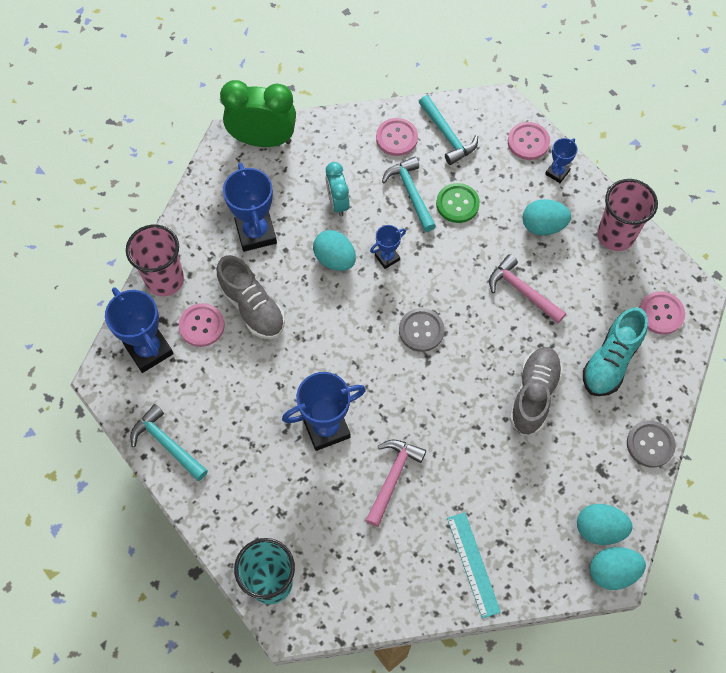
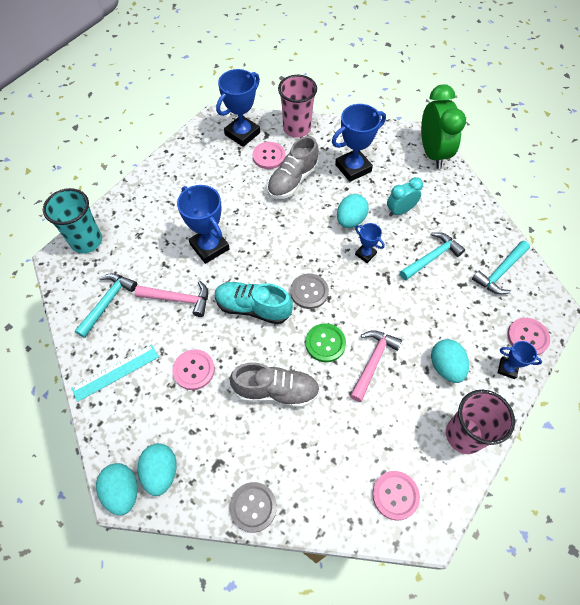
camera: 75 degrees right, 5 degrees down
(167, 444) = (177, 160): turquoise hammer -> turquoise hammer (107, 302)
(396, 138) = (478, 236): pink button -> pink button (194, 370)
(457, 204) = (437, 293): green button -> green button (325, 343)
(611, 361) = (329, 454): turquoise shoe -> turquoise shoe (253, 308)

